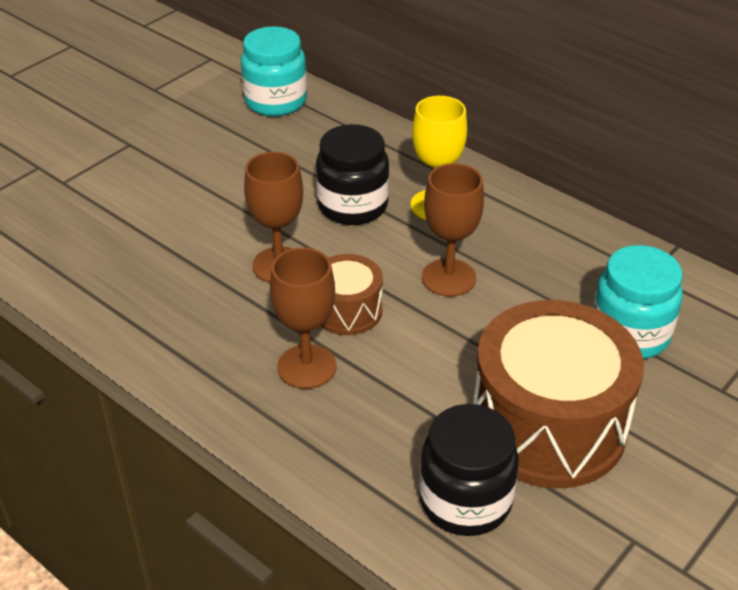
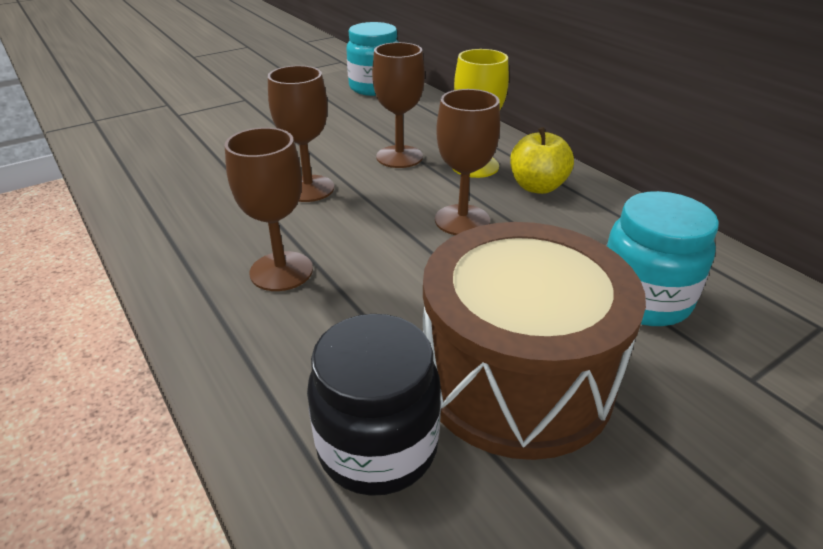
camera: 15 degrees right, 5 degrees down
(347, 310) = (349, 231): brown drum -> none
(353, 206) = (399, 157): black jar -> brown goblet
(506, 223) = (537, 187): none -> yellow apple

